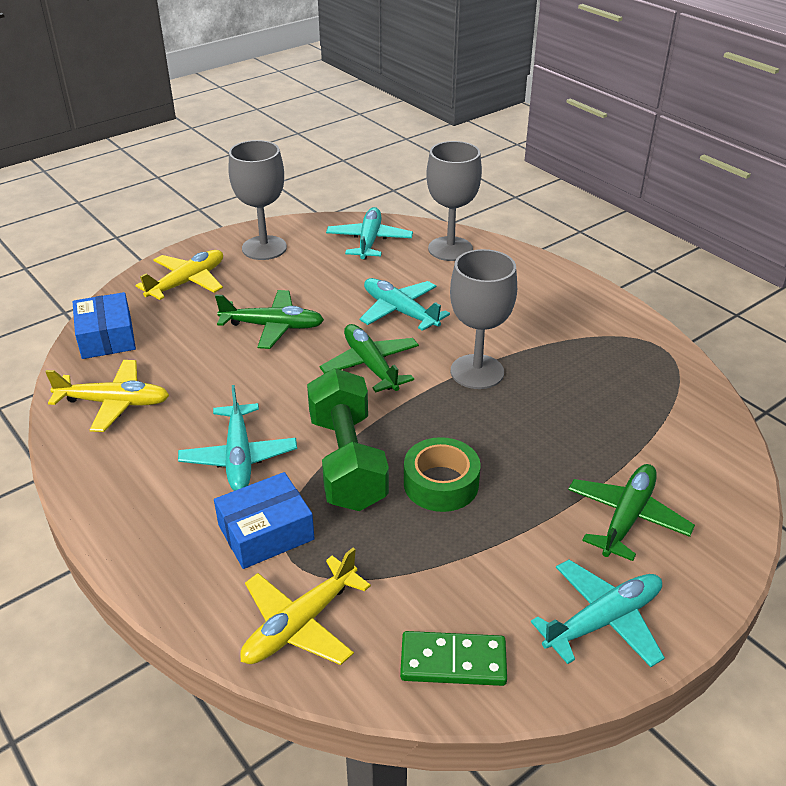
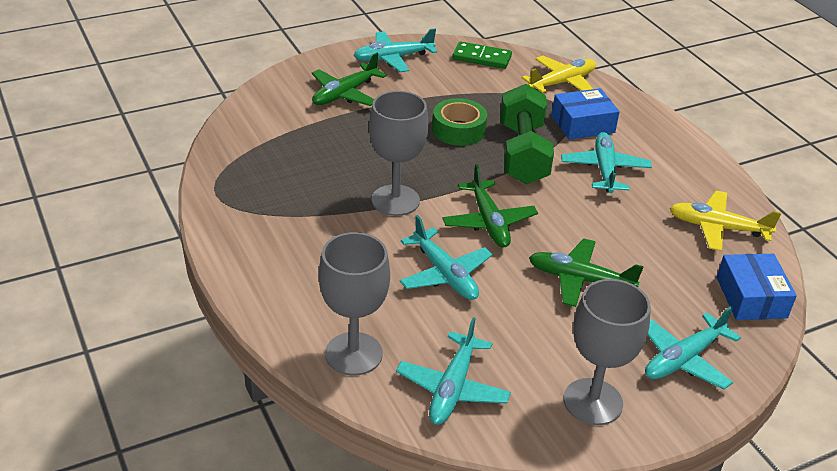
camera: 170 degrees left, 0 degrees up
(187, 282) = (683, 359): yellow plane -> turquoise plane

